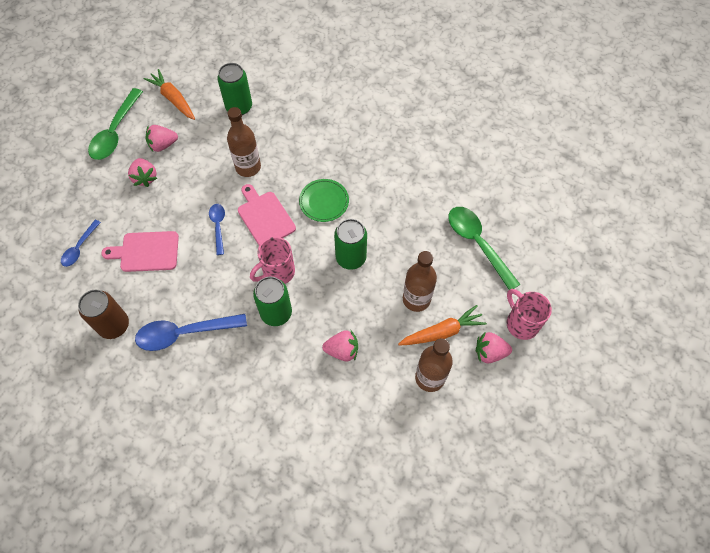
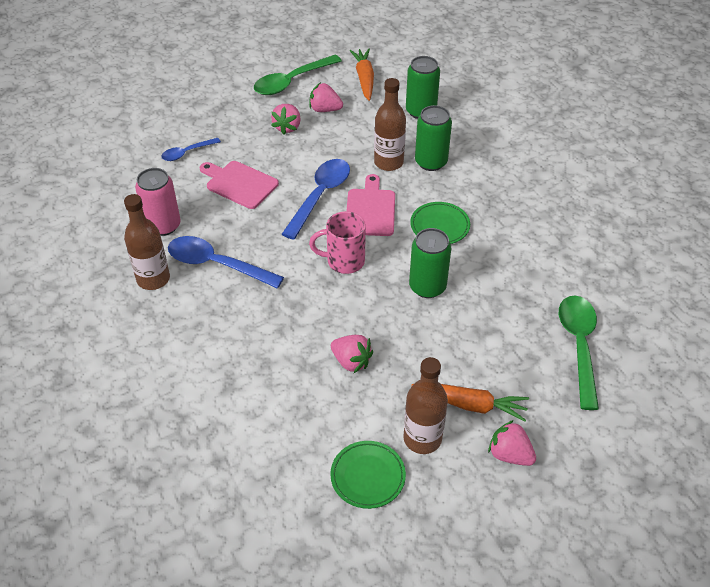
camera: 35 degrees right, 15 degrees down
(114, 325) = (163, 225): brown can -> pink can
(218, 226) = (320, 196): blue spoon -> blue spoon, size x1.78
(276, 313) = (314, 294): green can -> green can (431, 162)
(415, 429) = (368, 476): none -> green plate
(416, 299) = (467, 359): brown bottle -> brown bottle (153, 279)
(521, 323) = (570, 448): pink mug -> none

